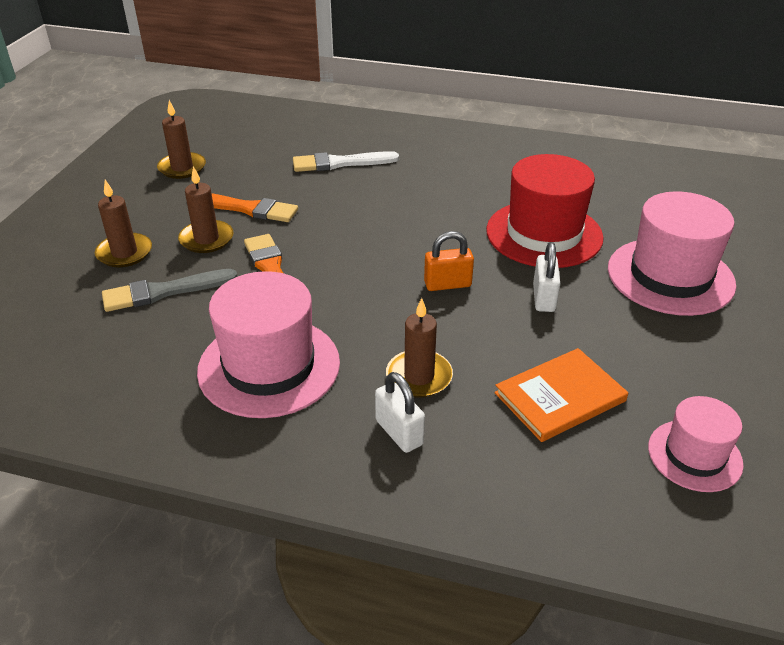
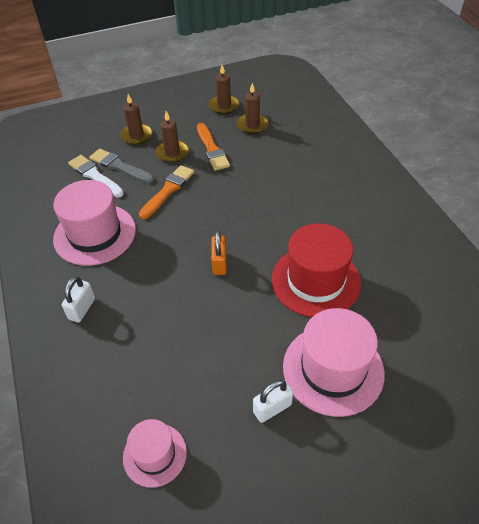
camera: 55 degrees right, 10 degrees up
(340, 163) = (293, 155): white brush -> white brush (94, 176)
(419, 376) = (130, 294): brown candle -> brown candle (252, 125)
(447, 284) = (219, 263): orange padlock -> orange padlock turned 45 degrees clockwise
(543, 298) = (246, 313): white padlock -> white padlock (272, 408)
(560, 397) = (159, 363): orange book -> none

